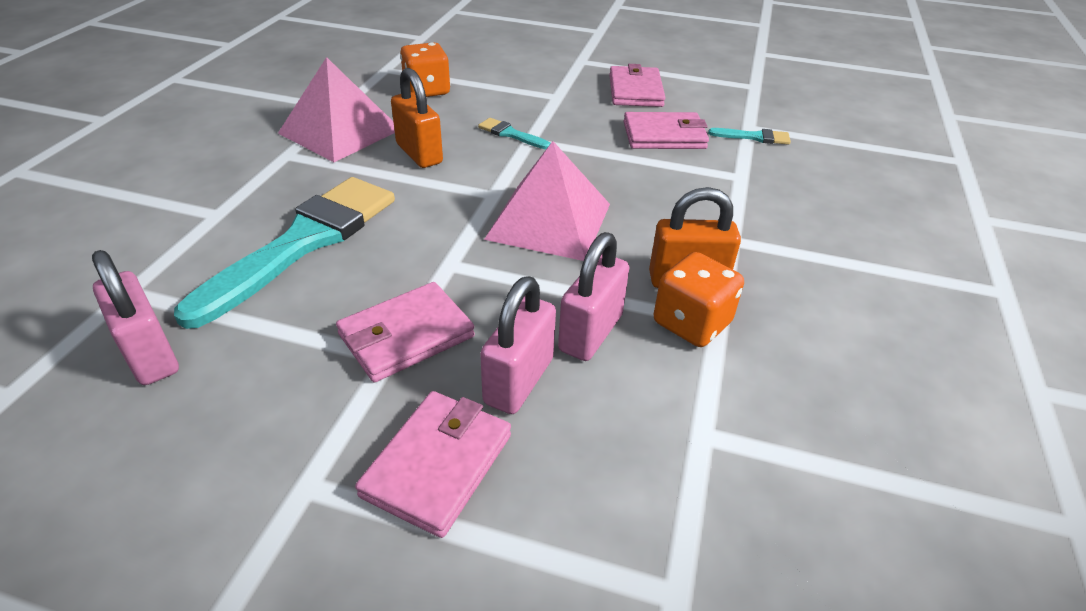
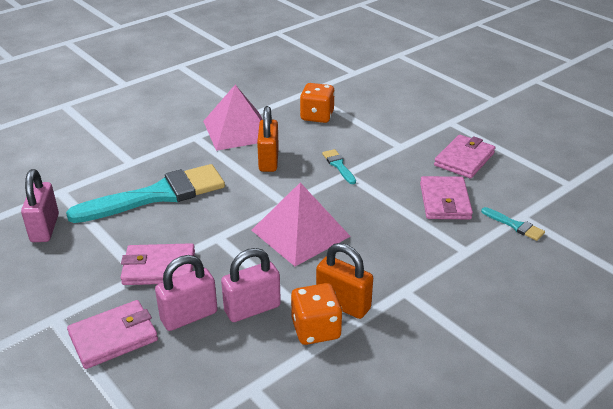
camera: 35 degrees right, 5 degrees down
(664, 135) = (445, 201): pink wallet -> pink wallet turned 60 degrees clockwise

